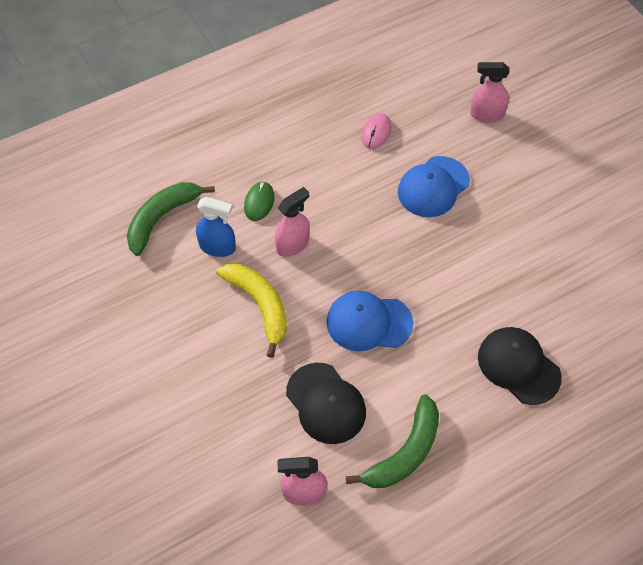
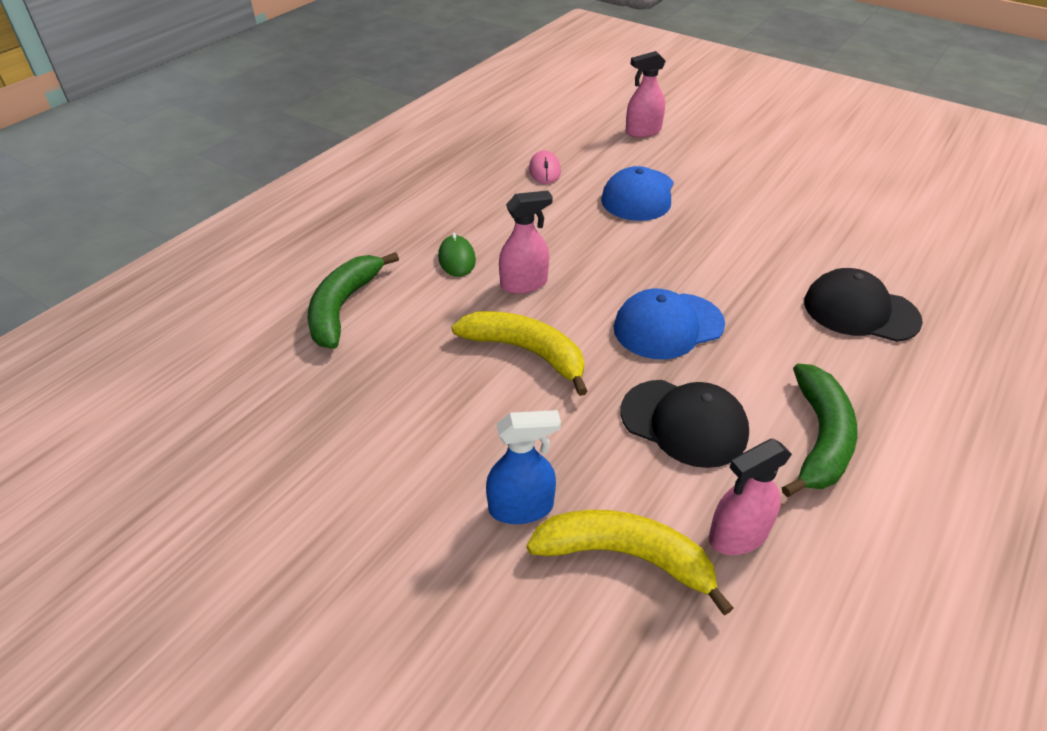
camera: 25 degrees left, 15 degrees down
(217, 247) = (433, 313): blue spray bottle -> blue spray bottle (521, 508)
(231, 475) = (625, 556): none -> yellow banana
(292, 244) = (524, 284): pink spray bottle -> pink spray bottle turned 45 degrees clockwise

